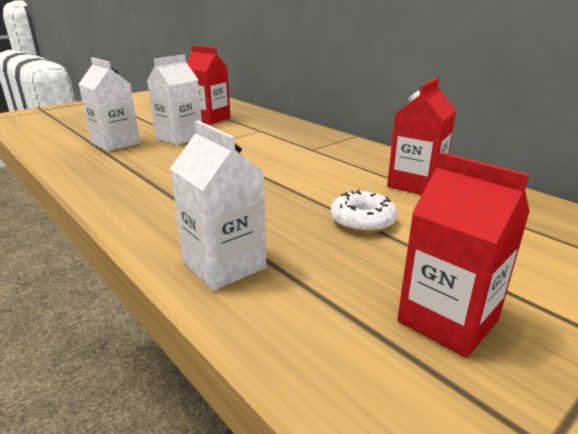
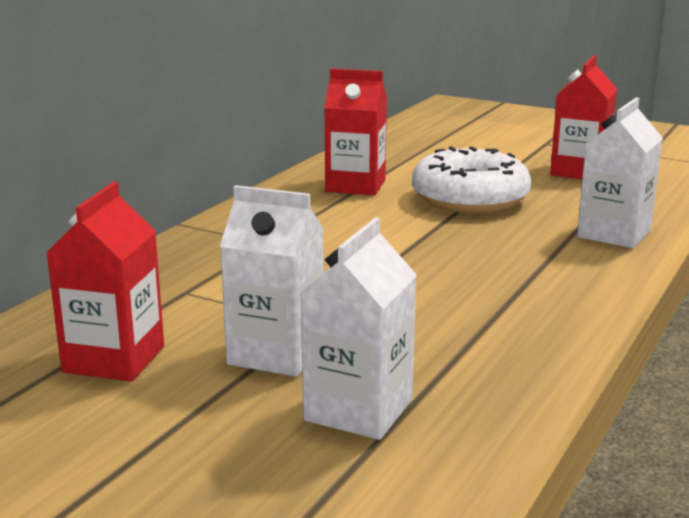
camera: 110 degrees left, 5 degrees down
(362, 221) = (470, 199): white donut -> white donut, size x1.77

